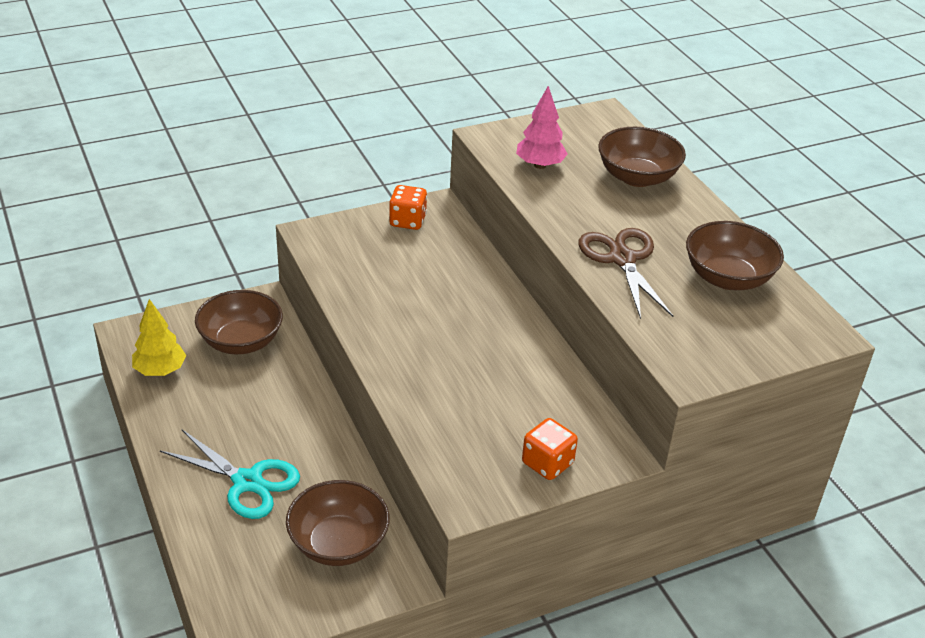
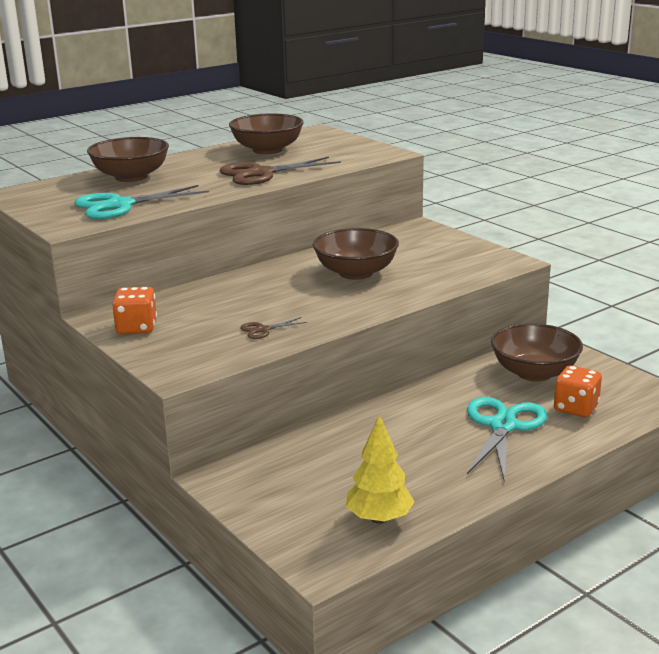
camera: 100 degrees left, 15 degrees down
(241, 341) = (300, 476): brown bowl -> brown bowl (356, 273)
(368, 285) = (263, 330): none -> brown scissors
(540, 165) = (120, 205): pink tree -> turquoise scissors
(547, 463) = (447, 244): orange dice -> orange dice (576, 408)

